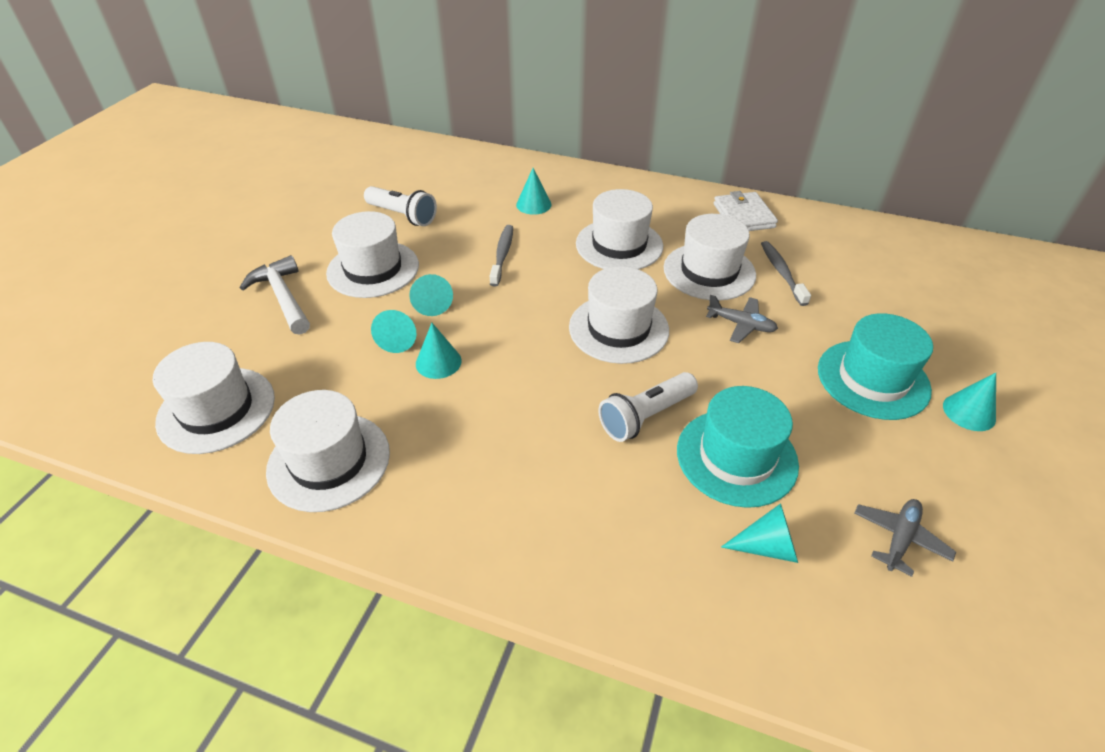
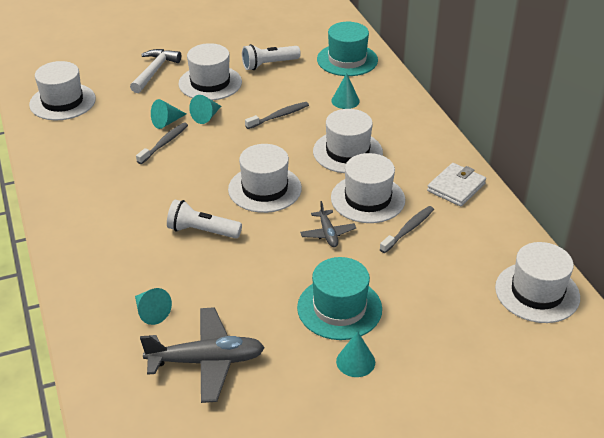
camera: 50 degrees right, 5 degrees down
(329, 461) = (66, 150): white hat -> white hat (537, 292)
(402, 216) = (269, 64): white flashlight -> white flashlight turned 75 degrees clockwise
(438, 362) = (164, 143): turquoise cone -> grey toothbrush
(736, 457) = (206, 277): turquoise hat -> turquoise hat (347, 60)
(899, 538) = (206, 361): grey plane -> grey plane, size x1.86

